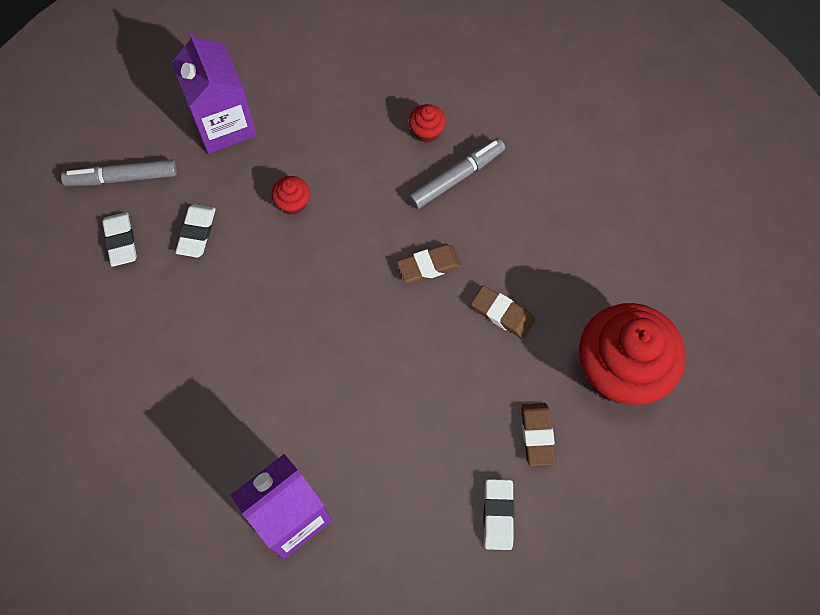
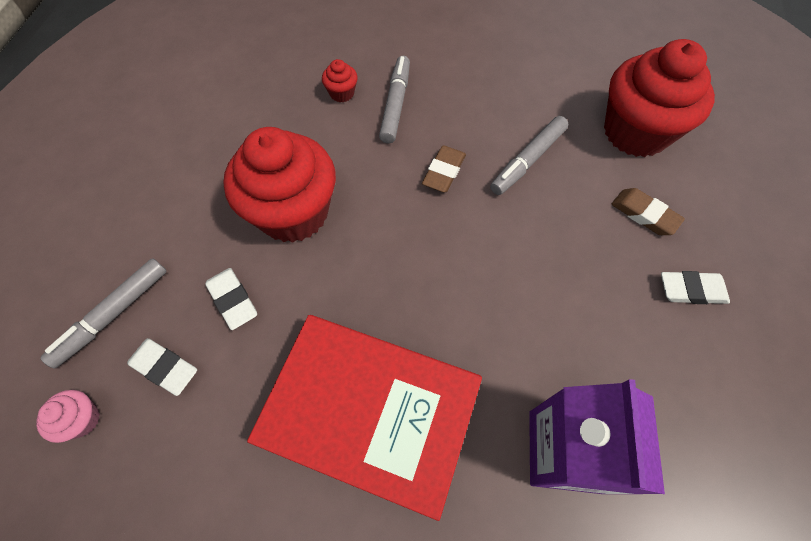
camera: 45 degrees left, 5 degrees down
(54, 232) = (82, 419): none -> pink cupcake
(204, 382) = (370, 413): none -> red book
(224, 124) = (172, 203): purple carton -> none
(293, 203) = (293, 212): red cupcake -> red cupcake, size x2.50
(498, 515) = (691, 290): white eraser -> white eraser turned 45 degrees counterclockwise
(502, 314) = (527, 160): brown eraser -> grey marker

